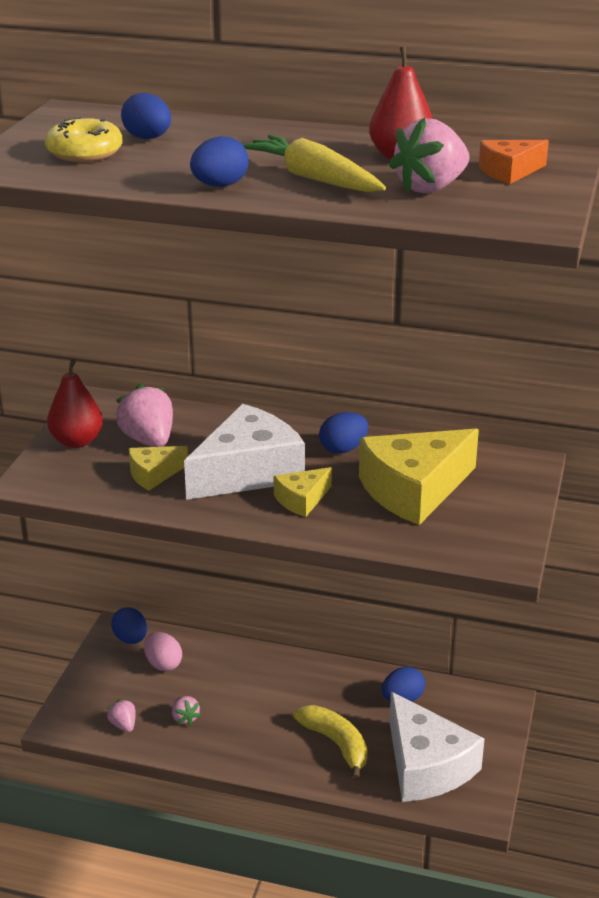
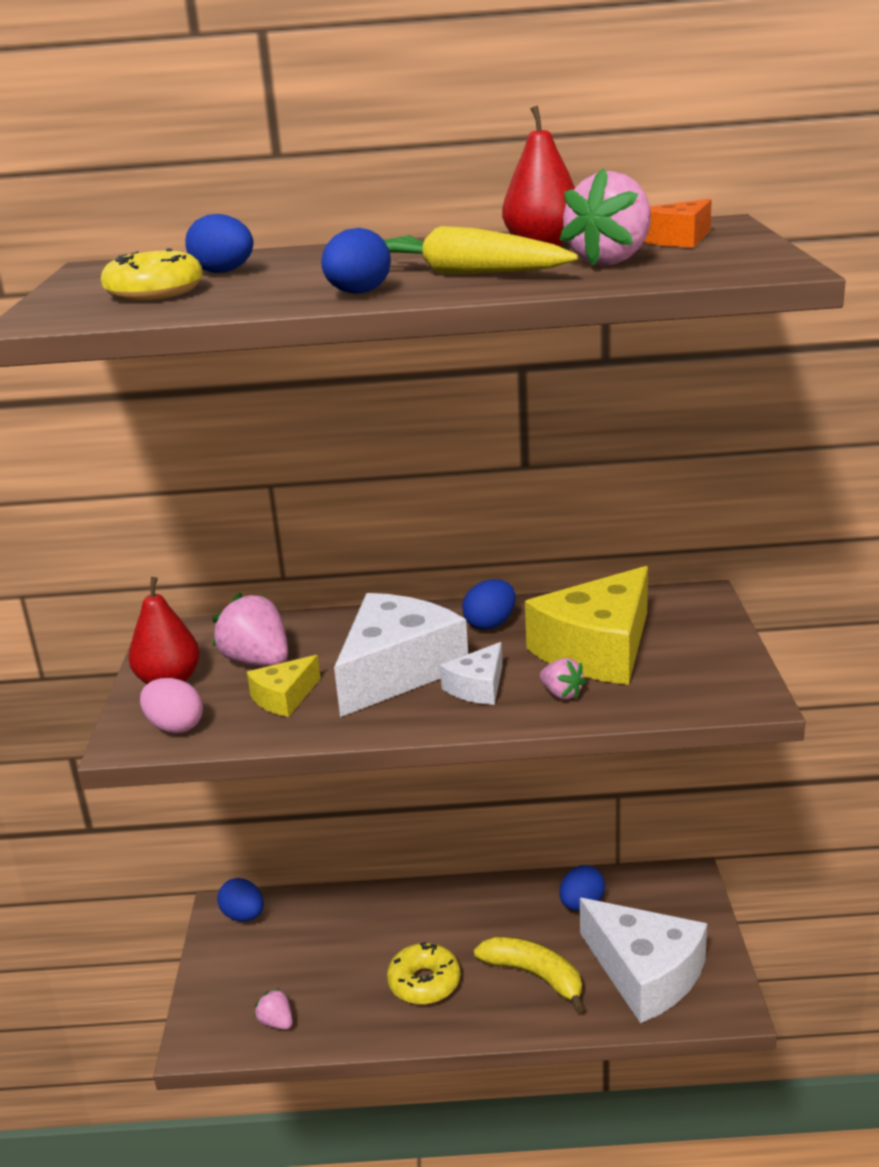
camera: 15 degrees left, 5 degrees down
(163, 664) = (294, 935): pink egg -> pink egg (175, 727)
(185, 718) = (347, 993): pink strawberry -> pink strawberry (561, 694)
(247, 726) = (424, 982): none -> yellow donut
(302, 500) = (478, 687): yellow cheese -> white cheese

